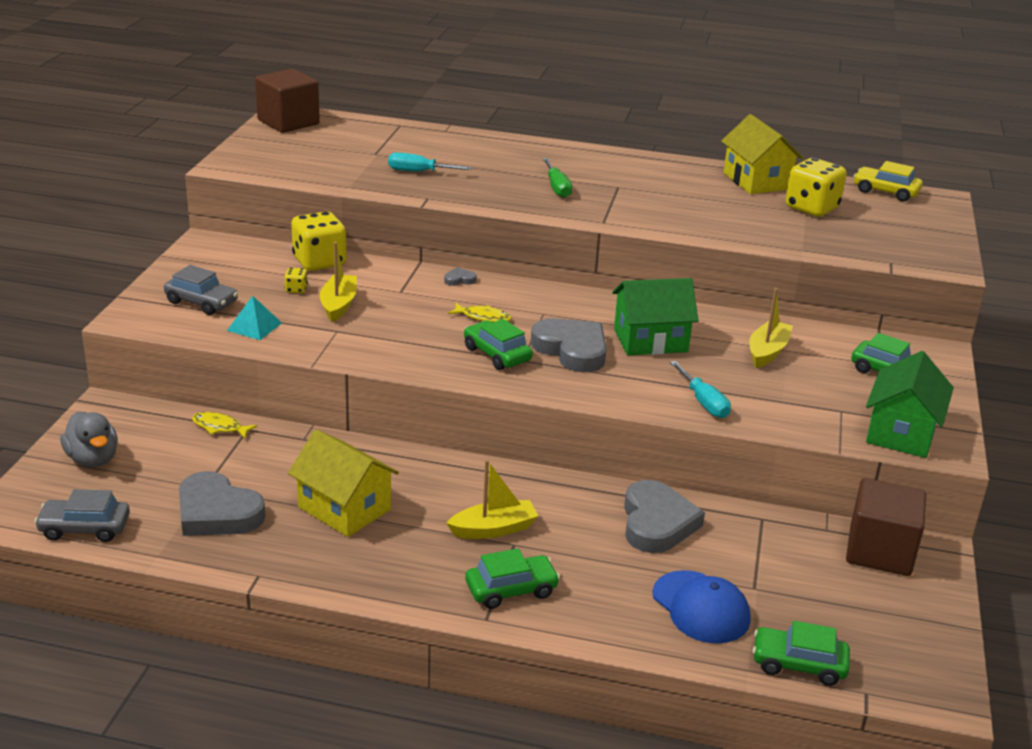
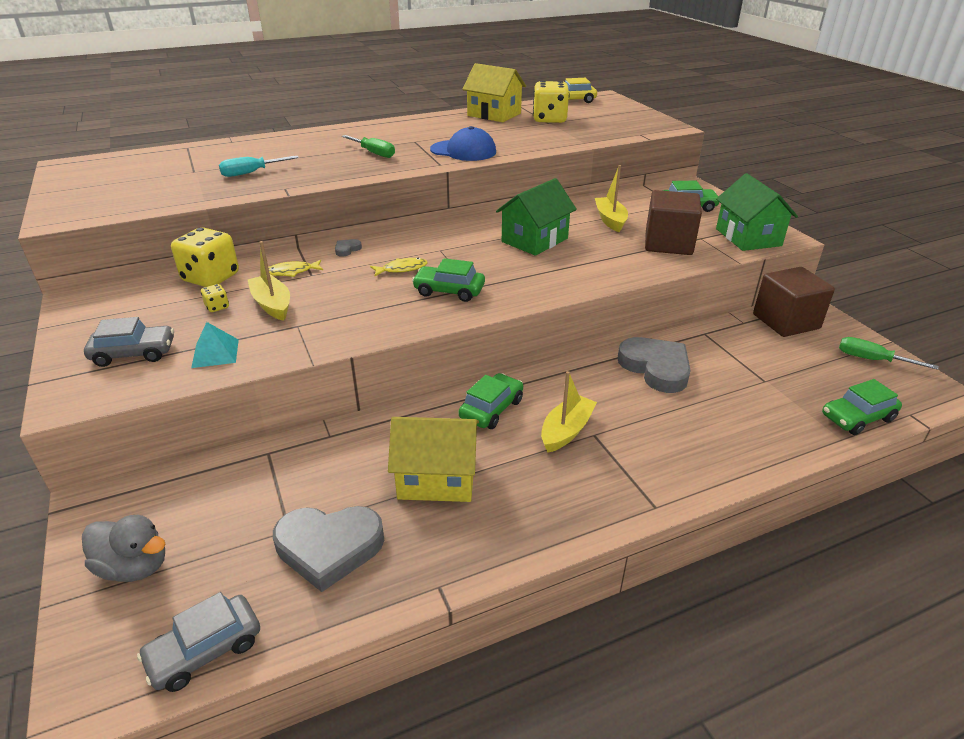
camera: 35 degrees left, 5 degrees up
(220, 427) = (239, 464): yellow fish -> yellow fish (292, 272)
(288, 122) = (78, 170): brown cube -> brown cube (668, 243)
(511, 590) = (640, 472): green car -> green car (491, 409)
(572, 350) = (495, 266): grey heart -> none
(701, 607) = (759, 412): blue cap -> blue cap (463, 151)
(703, 402) = (624, 266): turquoise screwdriver -> none
(917, 631) = (872, 360): none -> green screwdriver

